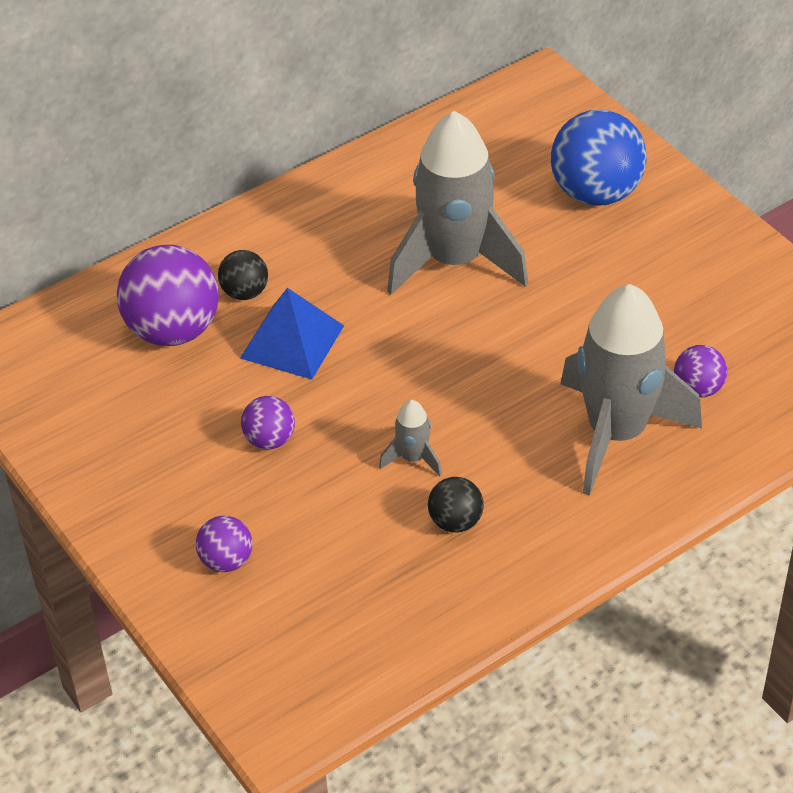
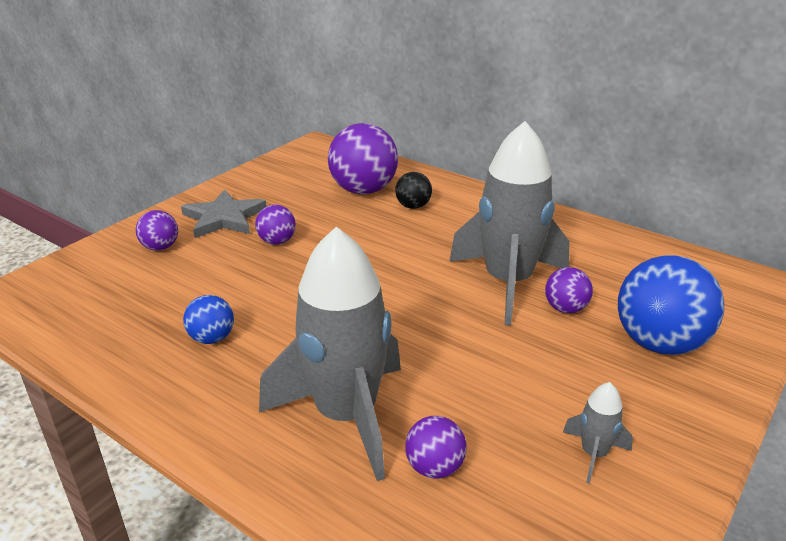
camera: 70 degrees right, 15 degrees down
(176, 487) = (224, 218): none -> grey star
(292, 341) = (376, 232): blue pyramid -> none
(413, 458) = (277, 304): grey rocket -> grey rocket (594, 454)
(455, 521) = (212, 338): black ball -> blue ball
(518, 234) = (565, 308): none -> purple ball

